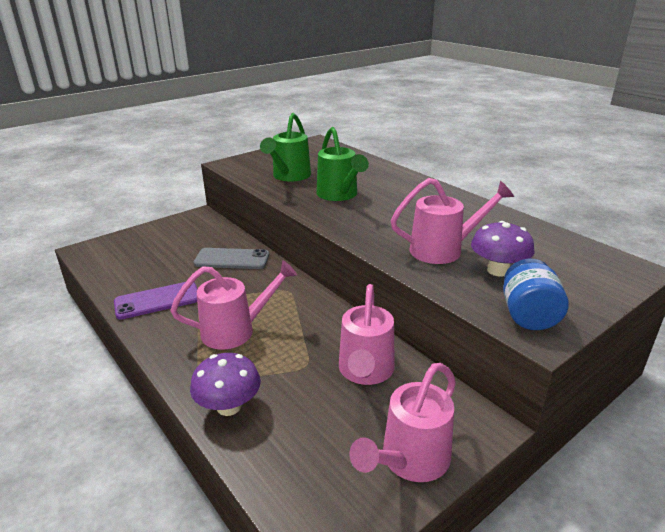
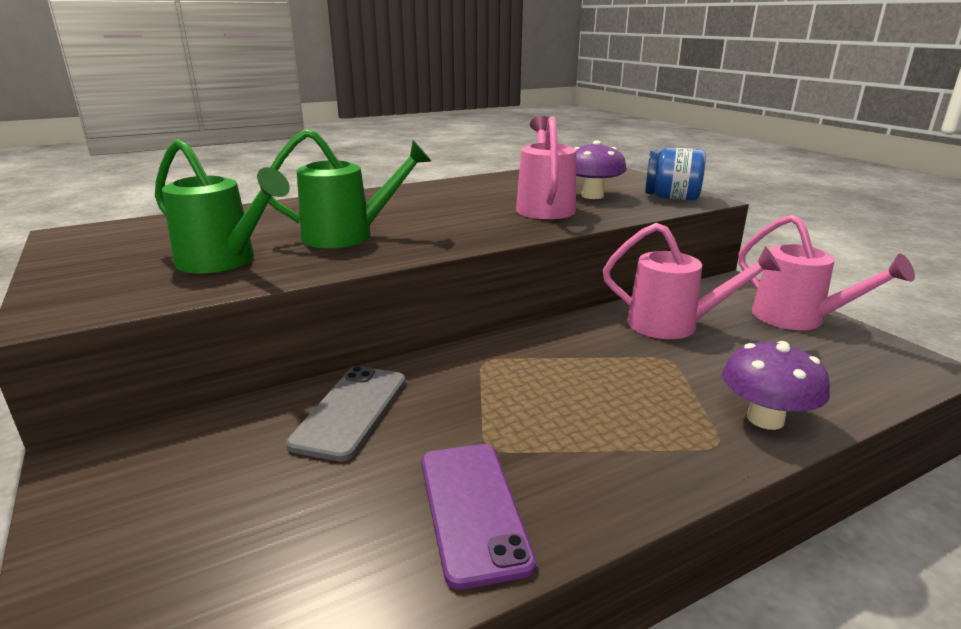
camera: 80 degrees left, 5 degrees down
(236, 330) = (589, 410): pink watering can -> none

